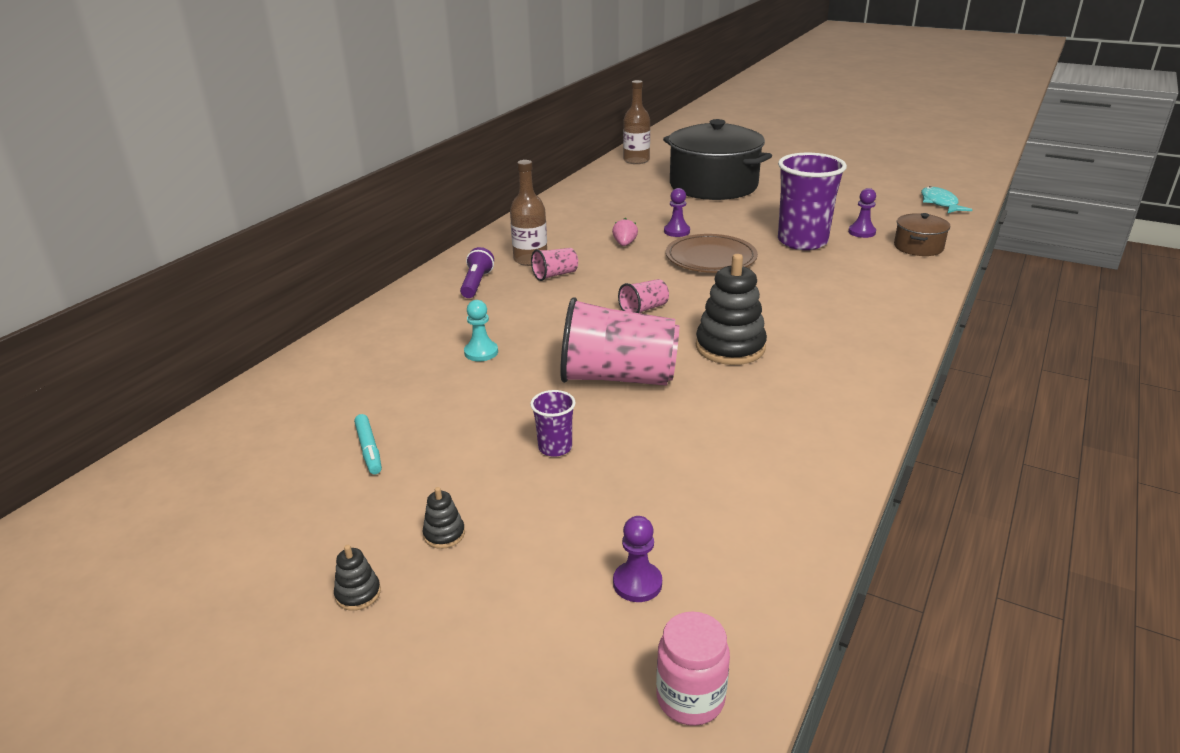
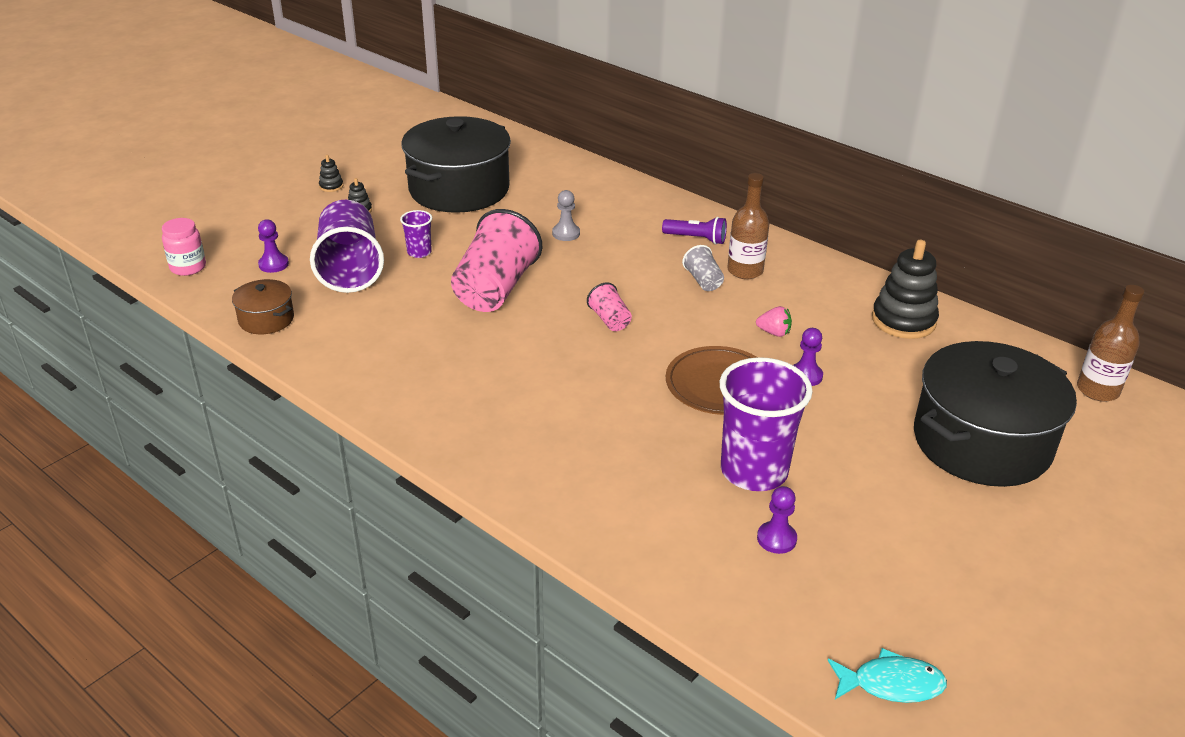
camera: 100 degrees right, 5 degrees up
(369, 449) = (459, 189): turquoise marker -> black pot
(481, 352) = (566, 233): turquoise pawn -> grey pawn
(555, 275) = (703, 281): pink cup -> grey cup
(618, 498) = (350, 268): none -> purple cup
(730, 347) = (516, 354): black stacking toy -> black stacking toy (903, 321)
(918, 247) = (712, 578): brown pot -> brown pot (266, 319)

